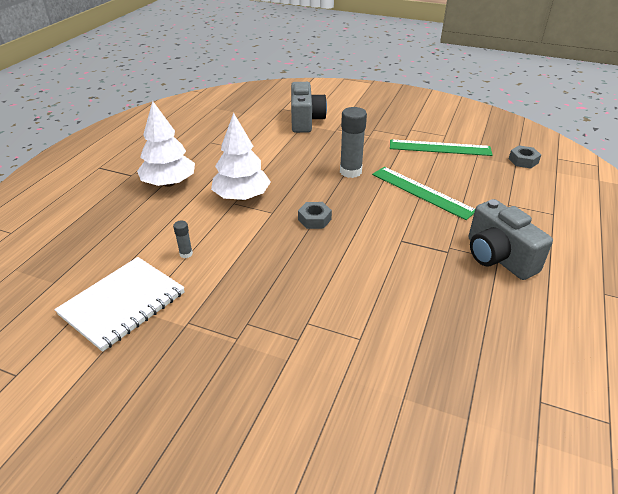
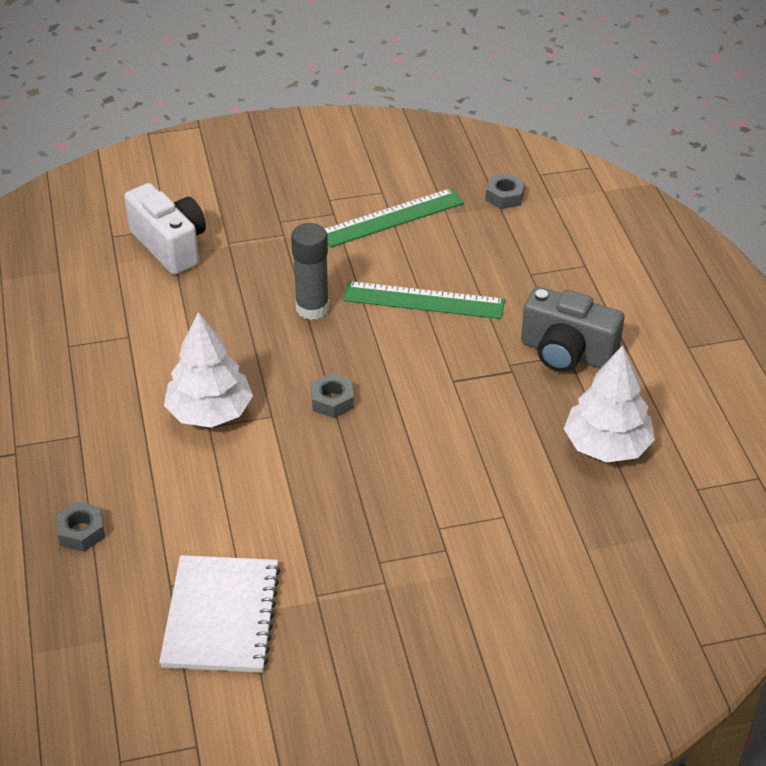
camera: 35 degrees left, 5 degrees up
(112, 223) = (81, 532): none -> grey nut
(169, 183) = (87, 439): white tree -> white tree (606, 446)
(186, 254) = (225, 522): grey glue stick -> none
(305, 121) = (170, 246): grey camera -> white camera

